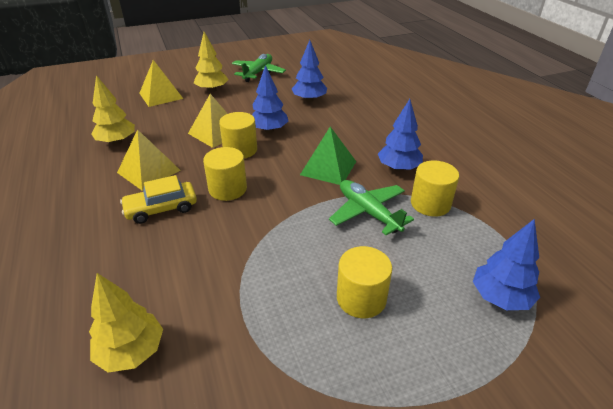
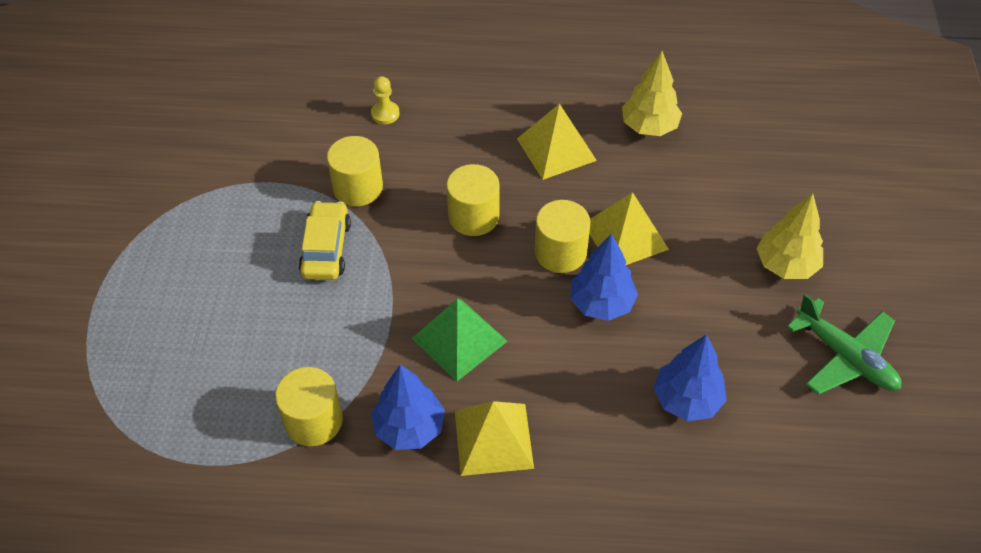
camera: 115 degrees right, 15 degrees up
(128, 271) = (385, 114): none -> yellow pawn
(131, 352) = (290, 107): yellow tree -> none
(161, 95) = (787, 193): yellow pyramid -> yellow pyramid (493, 439)
(161, 208) = (470, 150): yellow car -> yellow car (326, 248)
(361, 298) = (230, 275): yellow cylinder -> yellow cylinder (358, 187)
(368, 212) = (342, 341): green plane -> none
(500, 298) = (144, 394): blue tree -> none

